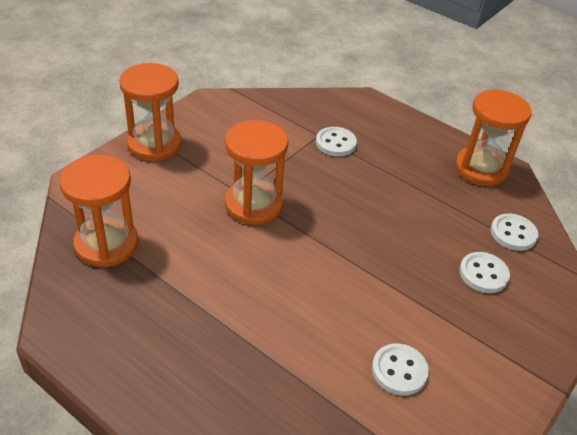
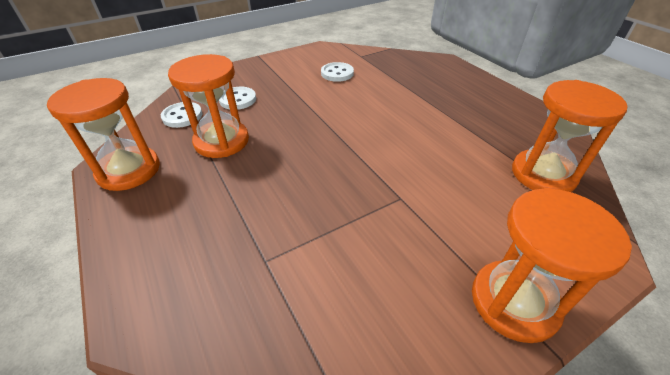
camera: 155 degrees left, 0 degrees up
(254, 204) = (391, 182): orange hourglass -> orange hourglass (222, 141)
(335, 143) = (253, 240): white button -> none

